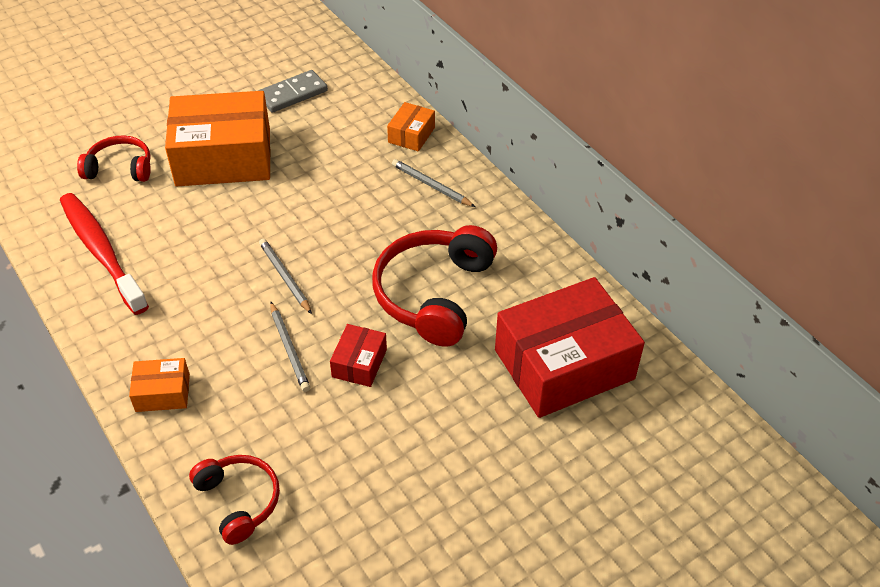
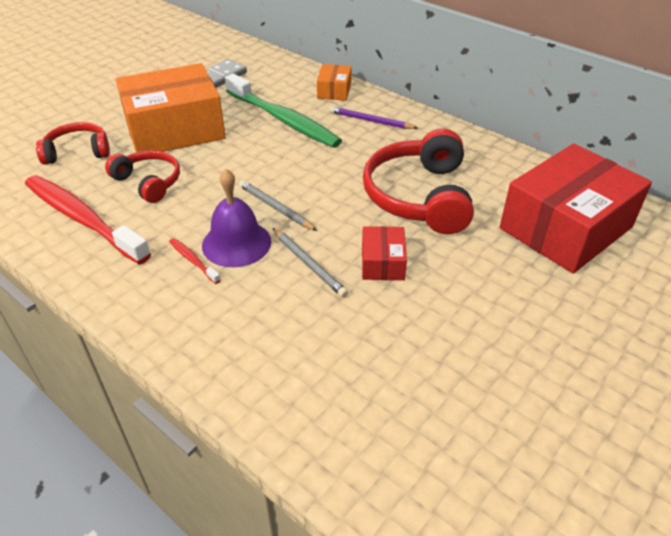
camera: 15 degrees left, 5 degrees down
(162, 392) = (196, 328): orange box -> none
(185, 321) = (193, 260): none -> red toothbrush
(232, 310) = (236, 243): none -> purple bell
(239, 501) = (325, 414): red headphones -> red headphones (149, 182)
(340, 166) = (284, 120): none -> green toothbrush
(431, 185) = (370, 121): grey pencil -> purple pencil

